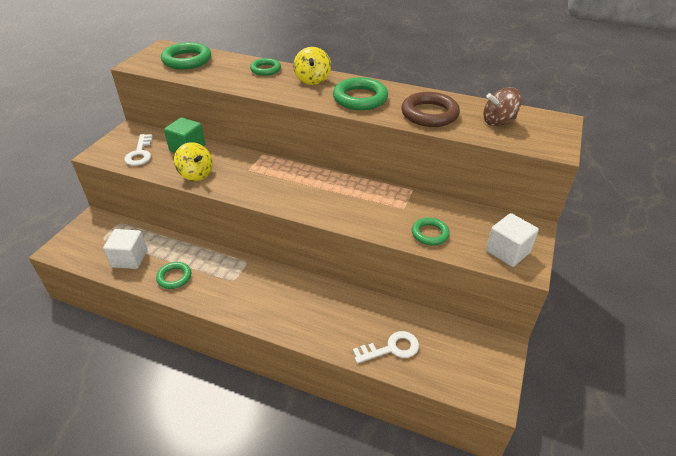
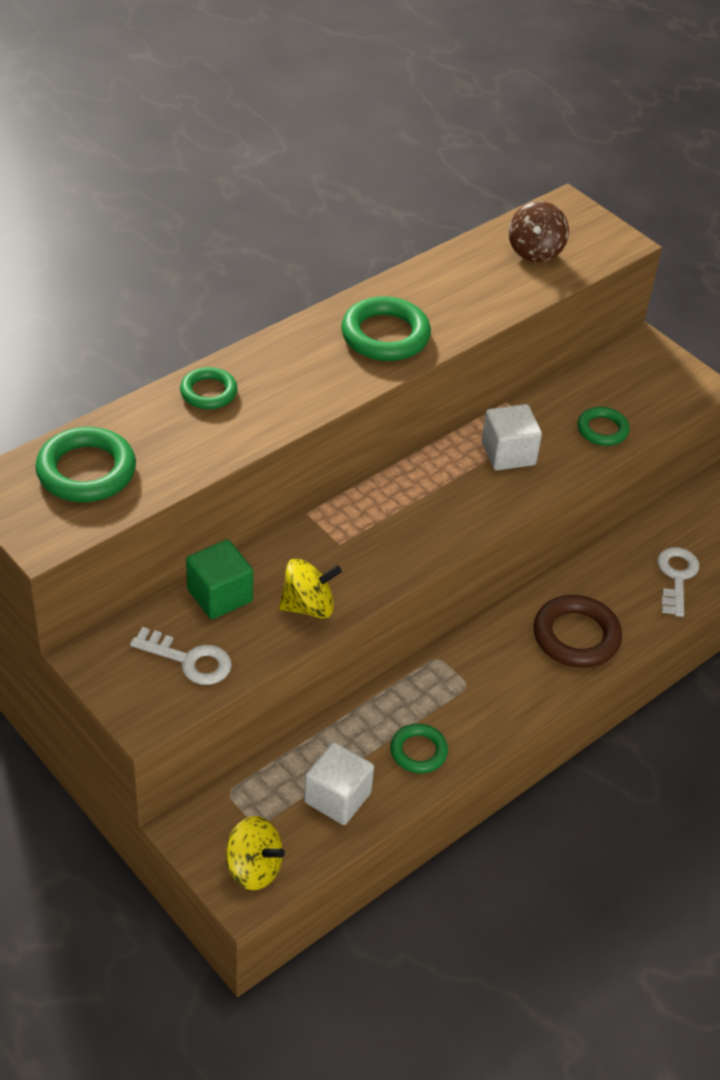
camera: 65 degrees left, 5 degrees up
(312, 80) = (288, 357): yellow spinning top -> yellow spinning top (254, 868)
(429, 114) = (475, 295): brown ring -> brown ring (576, 636)
(507, 251) = (670, 385): white cube -> white cube (508, 453)

